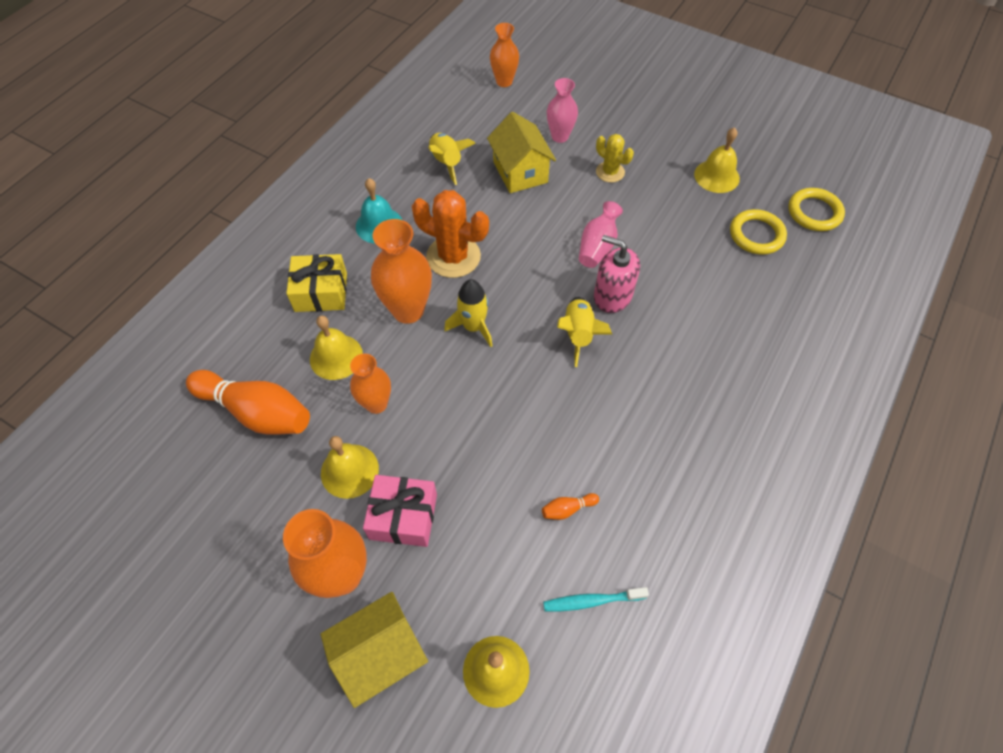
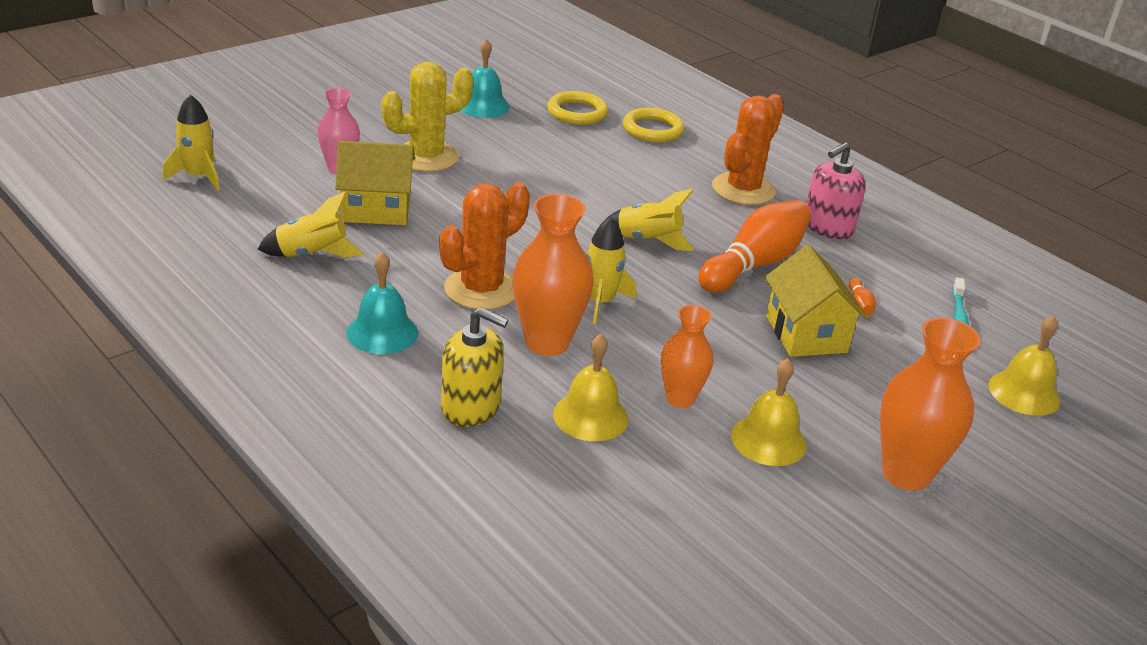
camera: 75 degrees left, 25 degrees down
(257, 412) = (649, 504): orange bowling pin -> orange bowling pin (754, 264)
(321, 292) = (471, 407): yellow gift -> yellow soap dispenser
(380, 654) = (1002, 464): yellow house -> yellow house (806, 334)
(403, 516) = (841, 412): pink gift -> none
(504, 81) = (198, 176): orange vase -> yellow rocket
(597, 247) = (533, 196): pink vase -> none
(610, 172) = (426, 157): yellow cactus -> yellow cactus, size x1.74
(612, 296) = (607, 207): pink soap dispenser -> pink soap dispenser (828, 227)
(711, 383) = (743, 189): none -> orange cactus
(716, 176) = (483, 105): yellow bell -> turquoise bell
(814, 212) = (569, 79): yellow ring -> yellow ring (652, 130)

